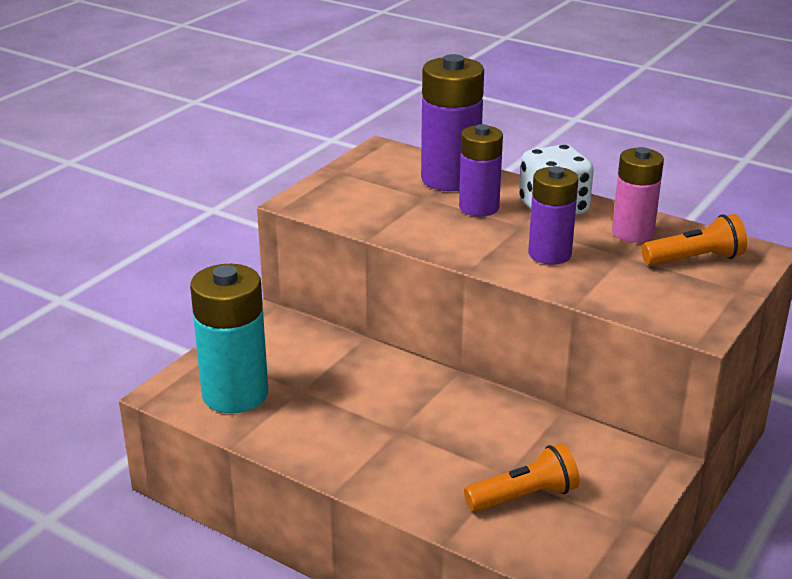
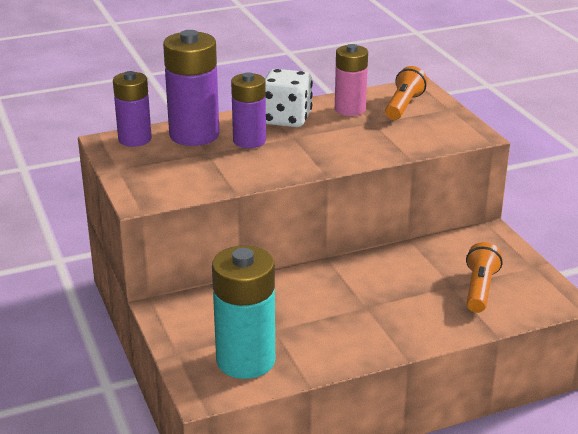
camera: 55 degrees left, 0 degrees up
(549, 254) = (341, 142): purple battery -> purple battery (135, 139)

